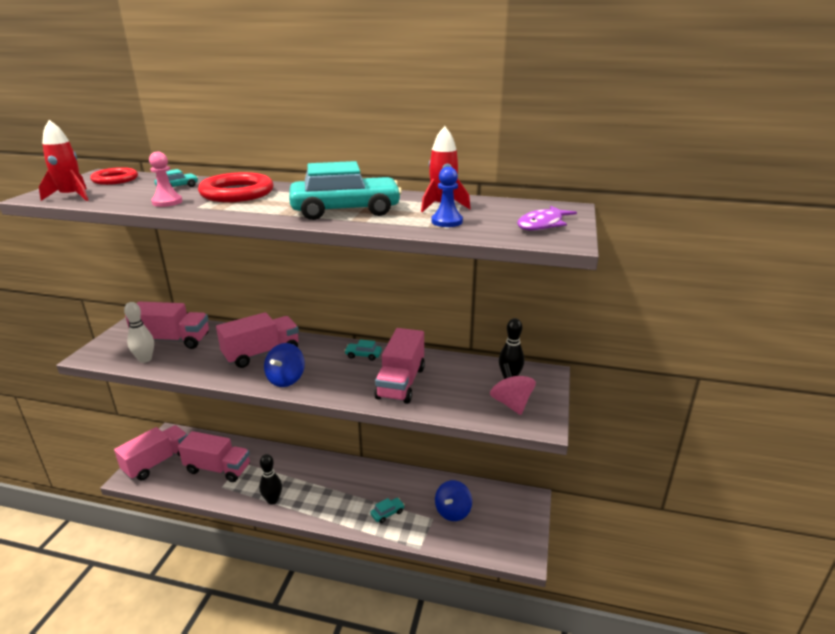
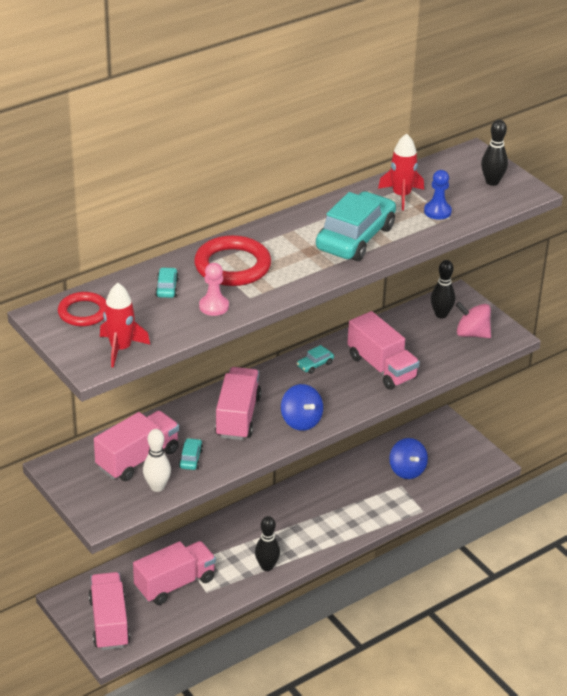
camera: 50 degrees left, 10 degrees up
(387, 513) = (366, 507): turquoise car -> turquoise car (191, 459)
(542, 225) = (492, 182): purple fish -> black bowling pin

